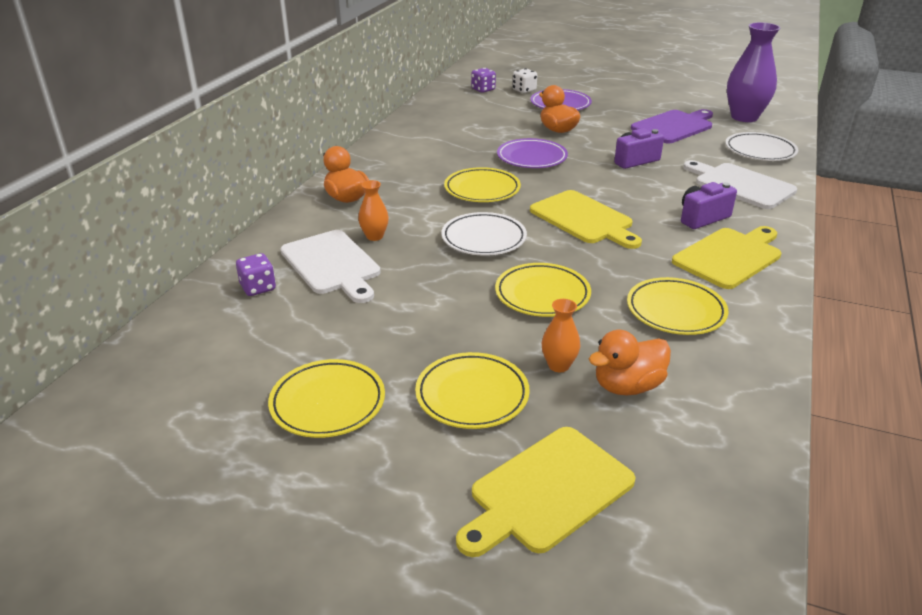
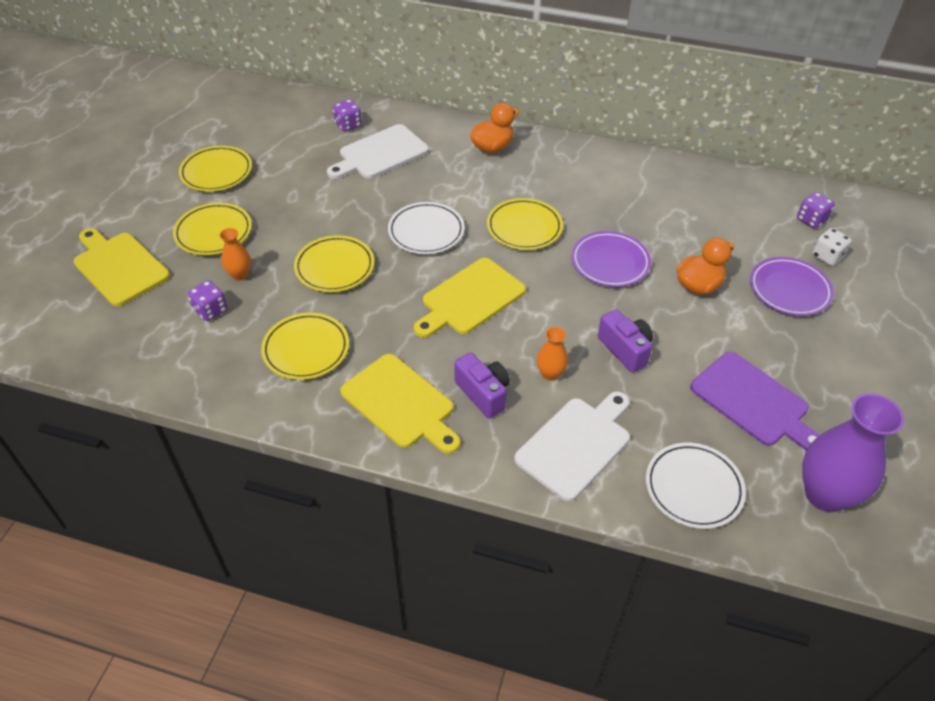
camera: 85 degrees right, 15 degrees up
(374, 236) = (426, 170): orange vase -> orange vase (550, 373)
(627, 386) = (210, 310): orange duck -> purple dice

